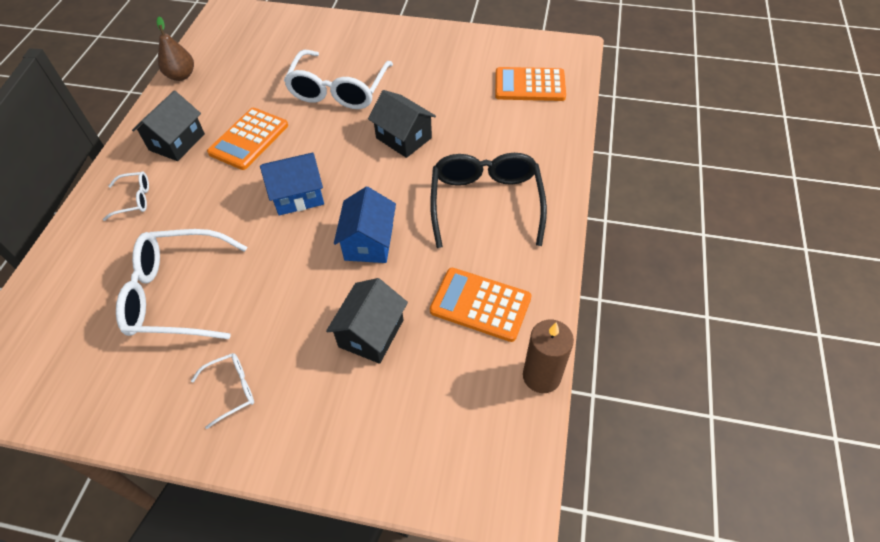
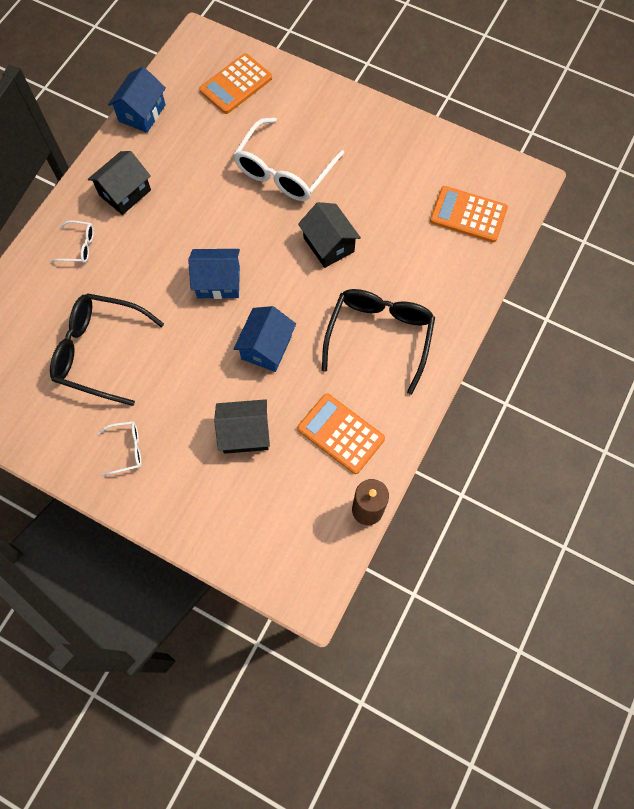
camera: 15 degrees right, 15 degrees up
(176, 294) = (99, 351): white glasses -> black glasses
(181, 76) = (142, 113): brown pear -> blue house
(249, 139) = (189, 207): orange calculator -> orange calculator (236, 84)
(371, 333) = (245, 433): black house -> black house turned 45 degrees clockwise

